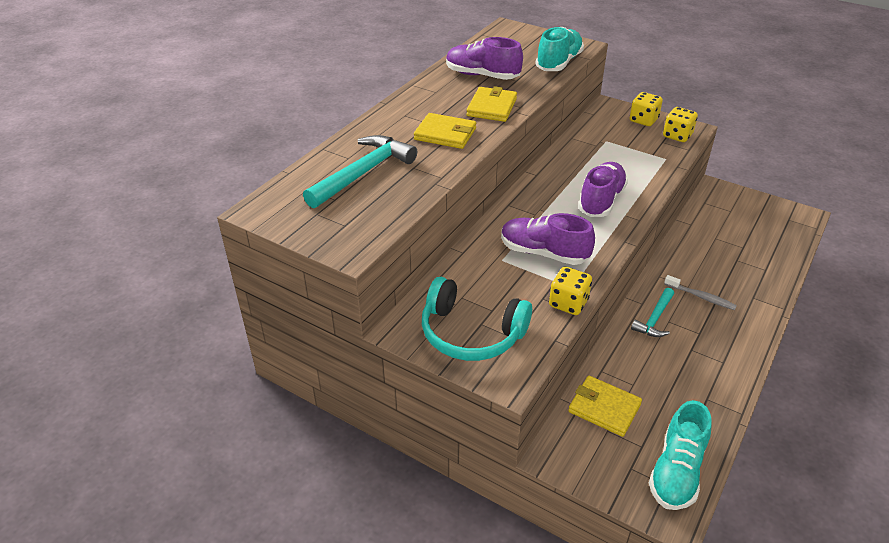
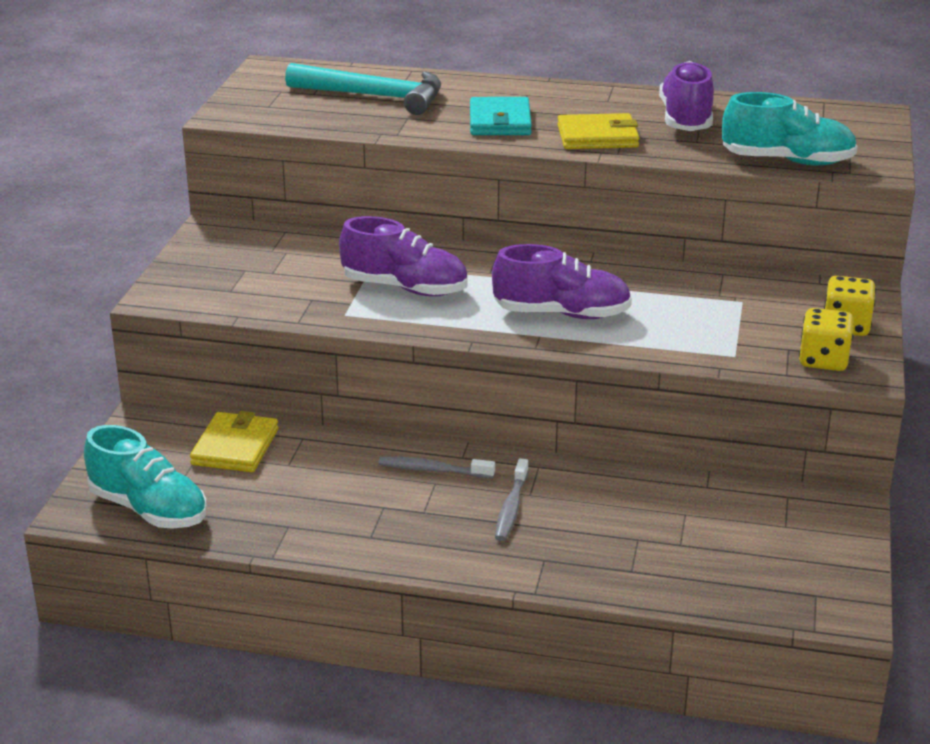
camera: 70 degrees right, 10 degrees down
(445, 134) = (500, 121): yellow wallet -> turquoise wallet
(471, 333) = (225, 266): turquoise headphones -> none
(543, 253) = (405, 288): purple shoe -> purple shoe turned 105 degrees clockwise
(568, 303) = (311, 316): yellow dice -> none
(654, 319) = (432, 470): turquoise hammer -> grey toothbrush
(676, 471) = (149, 509): turquoise shoe -> turquoise shoe turned 150 degrees counterclockwise

